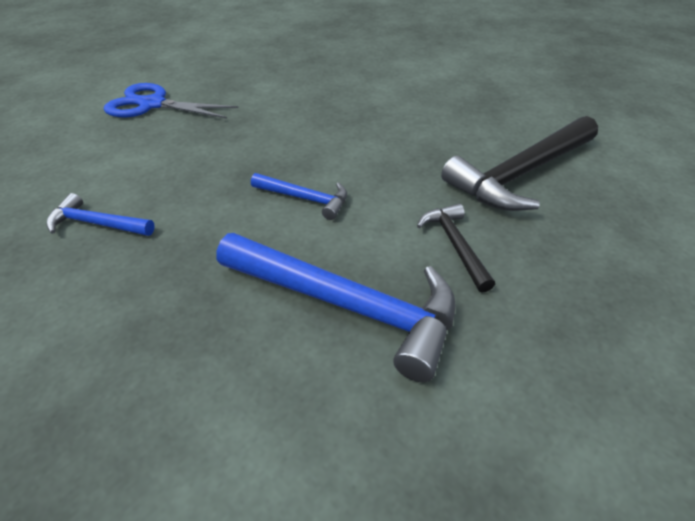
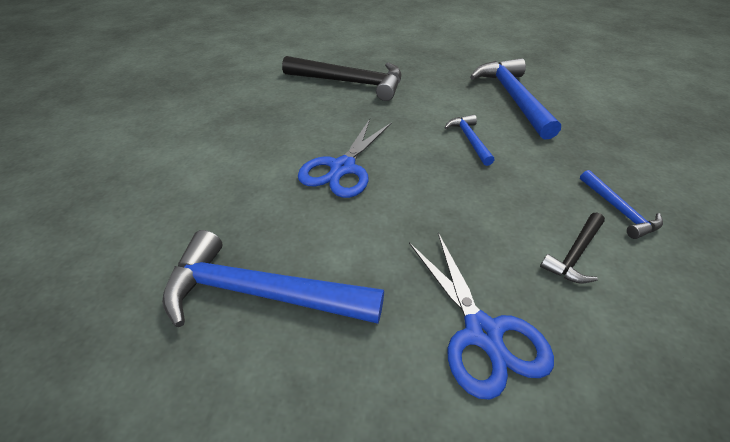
camera: 125 degrees left, 0 degrees up
(276, 61) = (260, 293): none -> blue hammer
(351, 113) = (342, 168): none -> blue scissors
(455, 245) = (437, 85): black hammer -> black hammer (575, 254)

